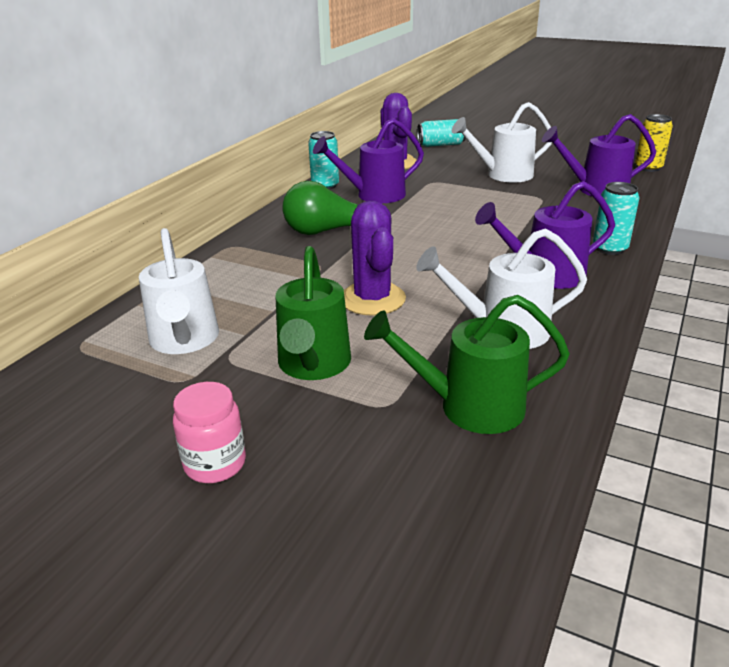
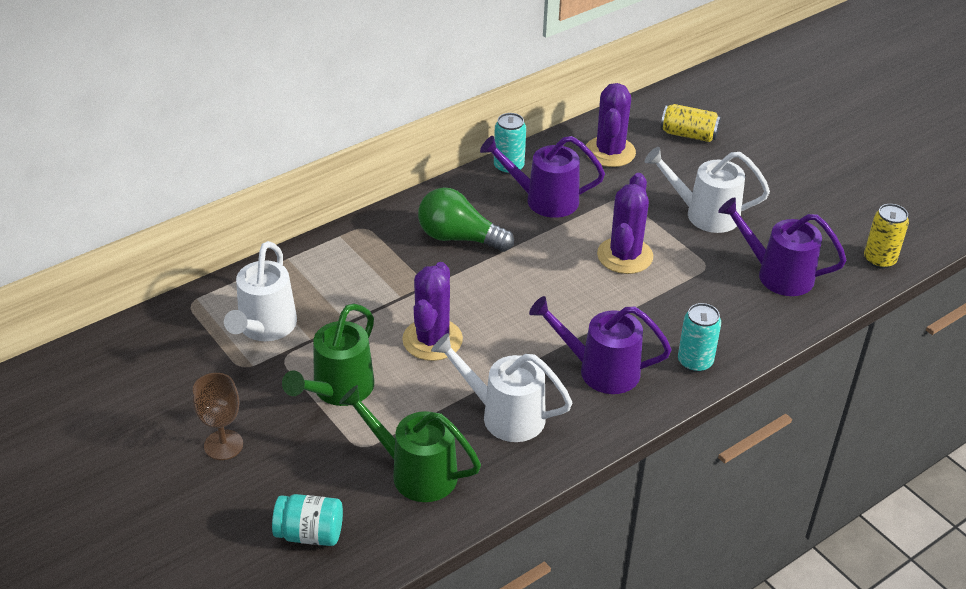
camera: 25 degrees right, 10 degrees up
(215, 464) = (223, 445): pink jar -> brown goblet
(410, 518) = (310, 534): none -> turquoise jar
(441, 145) = (688, 134): turquoise can -> yellow can
(474, 208) = (625, 256): none -> purple cactus

